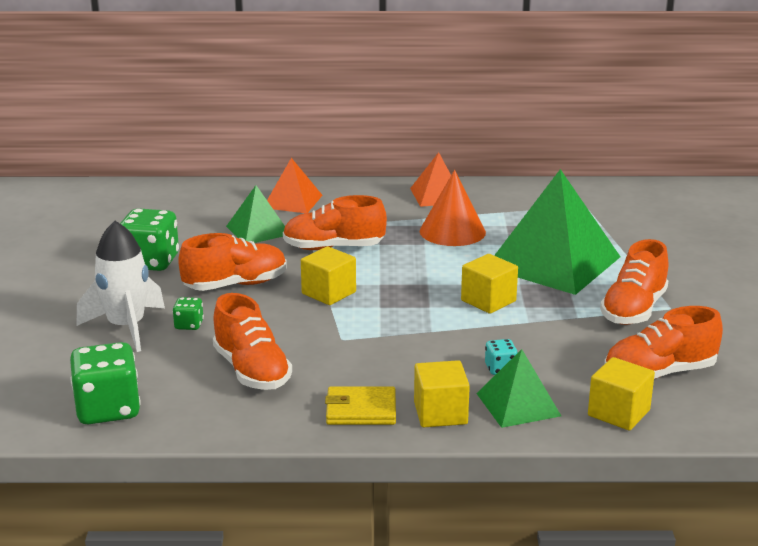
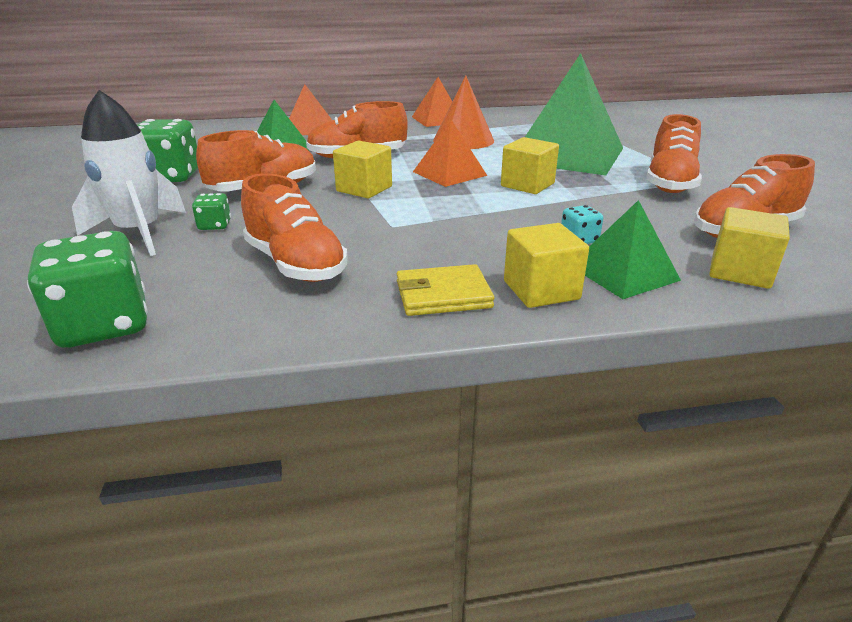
camera: 10 degrees left, 5 degrees up
(418, 279) = (449, 173): none -> orange pyramid

